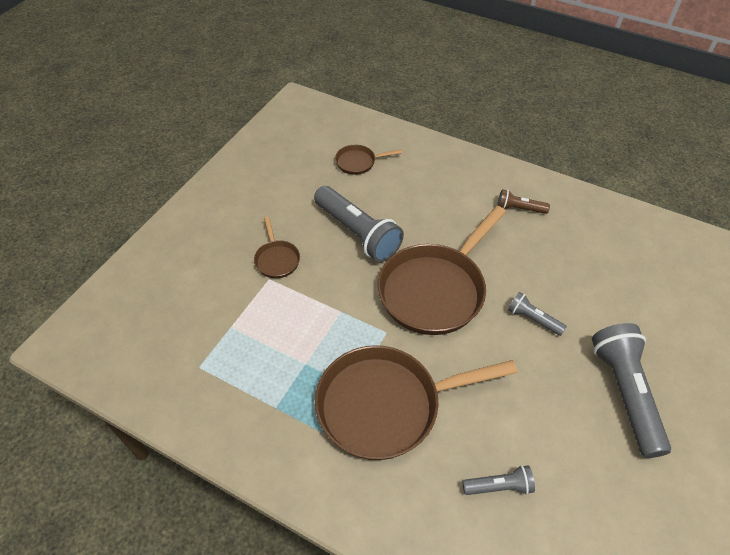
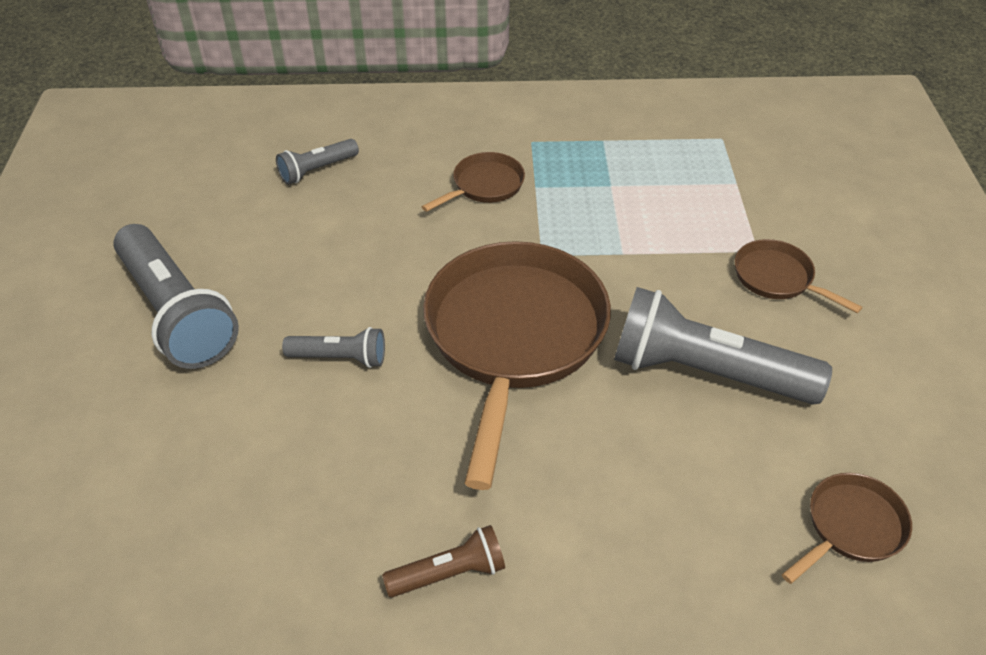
camera: 150 degrees right, 5 degrees down
(386, 405) = (484, 185): brown pan -> brown pan, size x0.45

